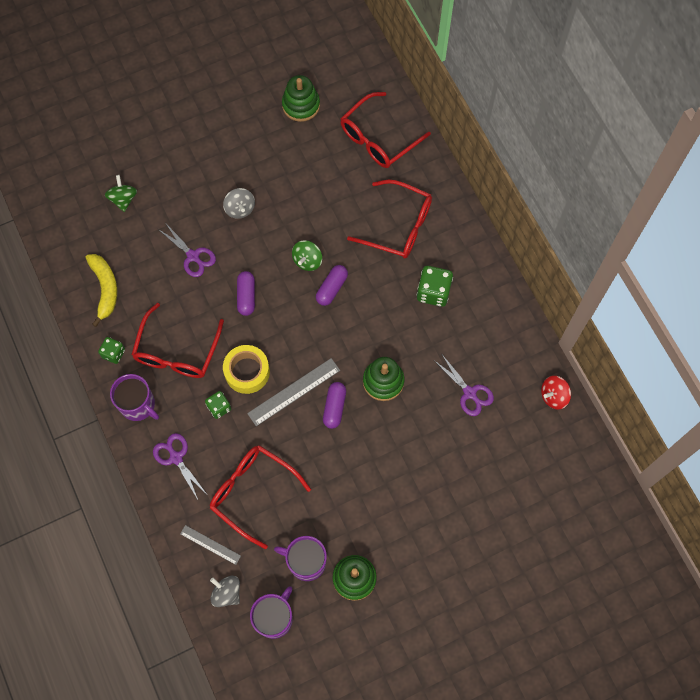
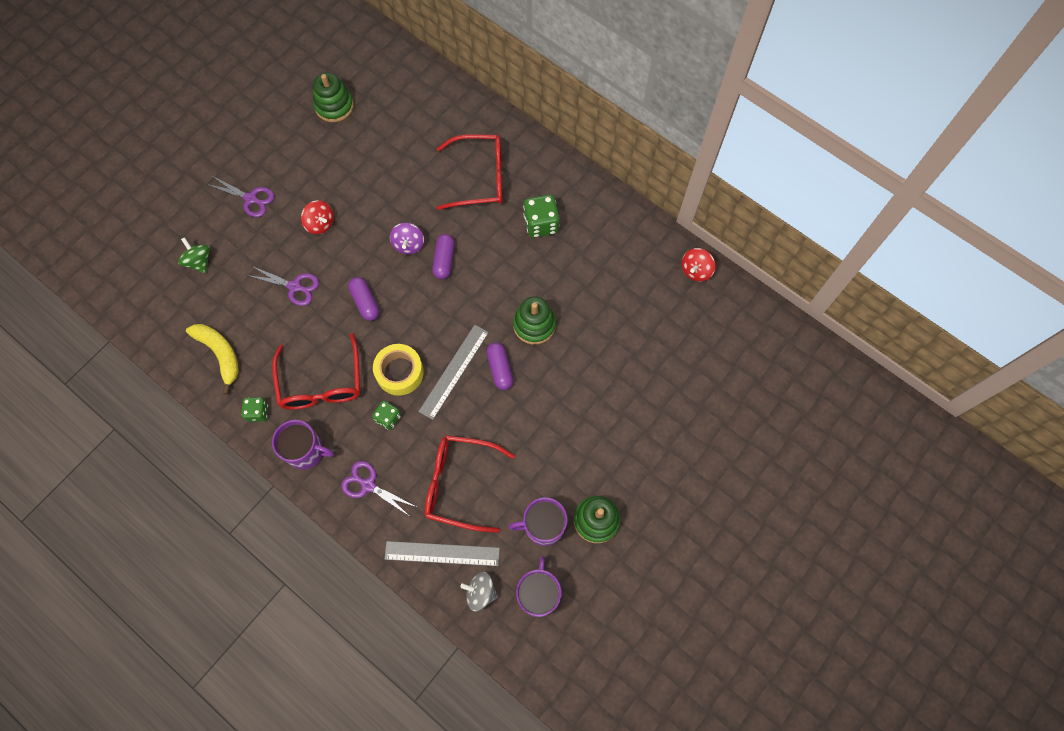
camera: 25 degrees left, 0 degrees up
(210, 544) = (442, 553): grey ruler -> grey ruler, size x1.64
(240, 209) = (320, 223): grey spinning top -> red spinning top
(307, 260) = (408, 244): green spinning top -> purple spinning top
(378, 138) = (422, 107): red glasses -> none
(470, 393) = (619, 300): purple scissors -> purple scissors (251, 199)

